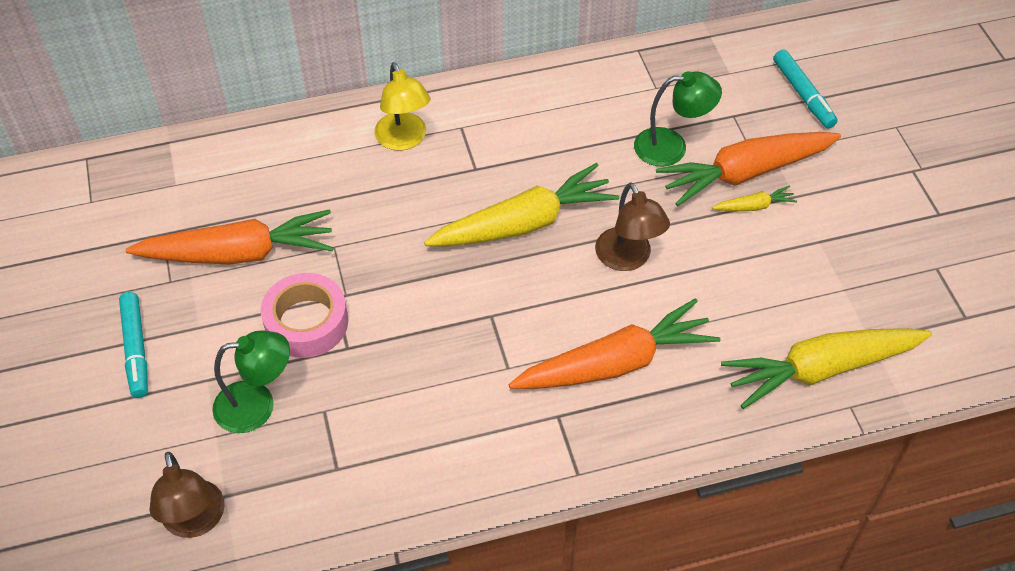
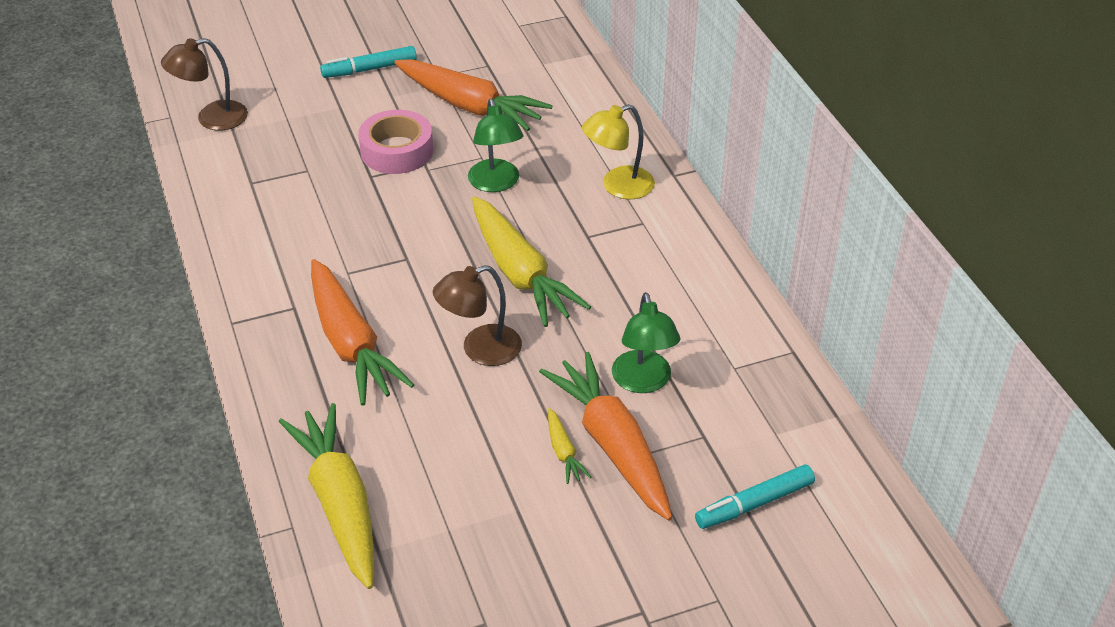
camera: 85 degrees right, 10 degrees down
(238, 253) = (469, 106): orange carrot -> orange carrot turned 45 degrees counterclockwise
(257, 405) = (314, 135): green lamp -> green lamp (496, 183)

